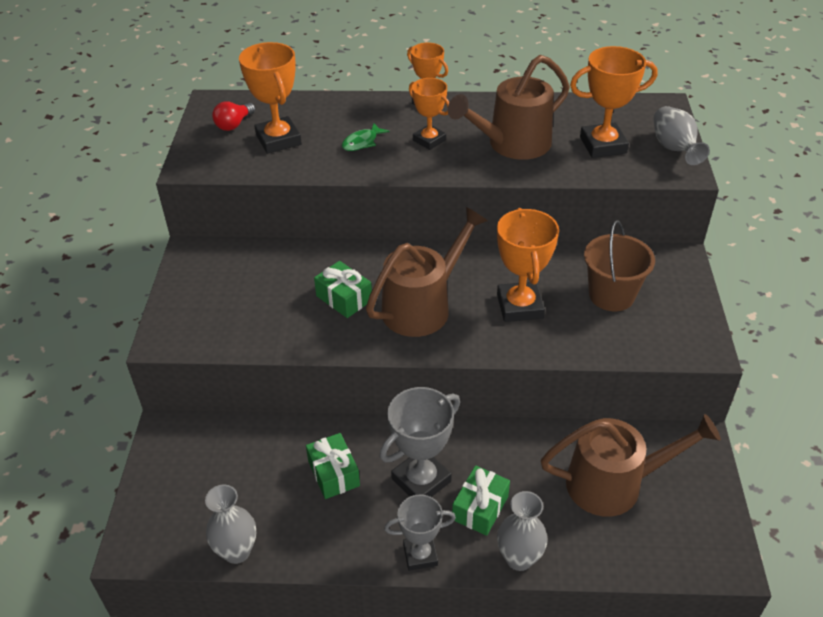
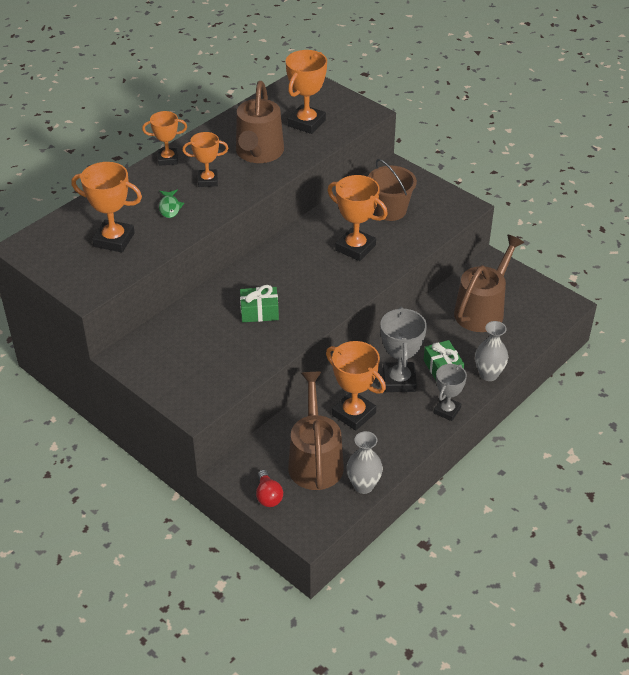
camera: 50 degrees left, 0 degrees up
(234, 124) = (66, 250): red light bulb -> red light bulb (268, 496)
(333, 473) = (353, 414): green gift -> orange trophy
(423, 306) = (307, 284): brown watering can -> brown watering can (315, 460)
(674, 149) = (344, 102): grey vase -> none

